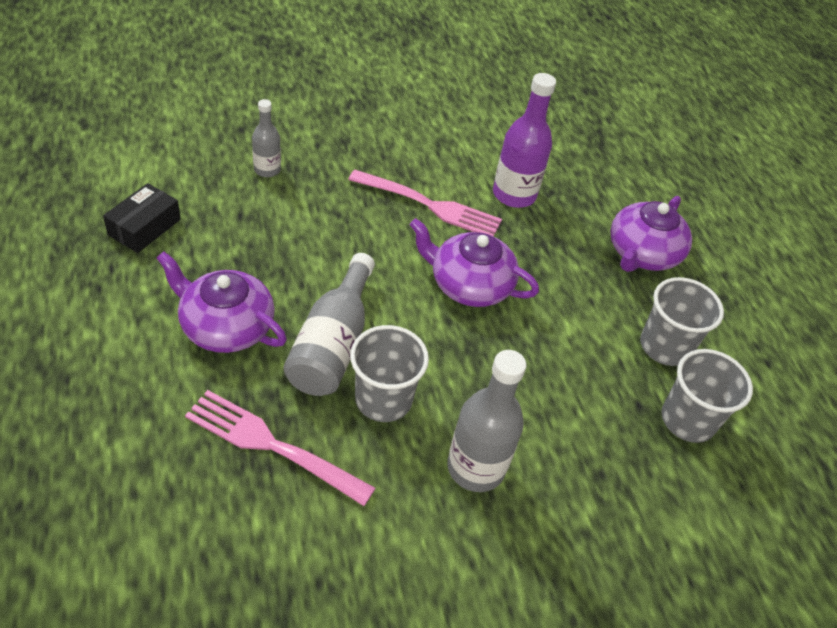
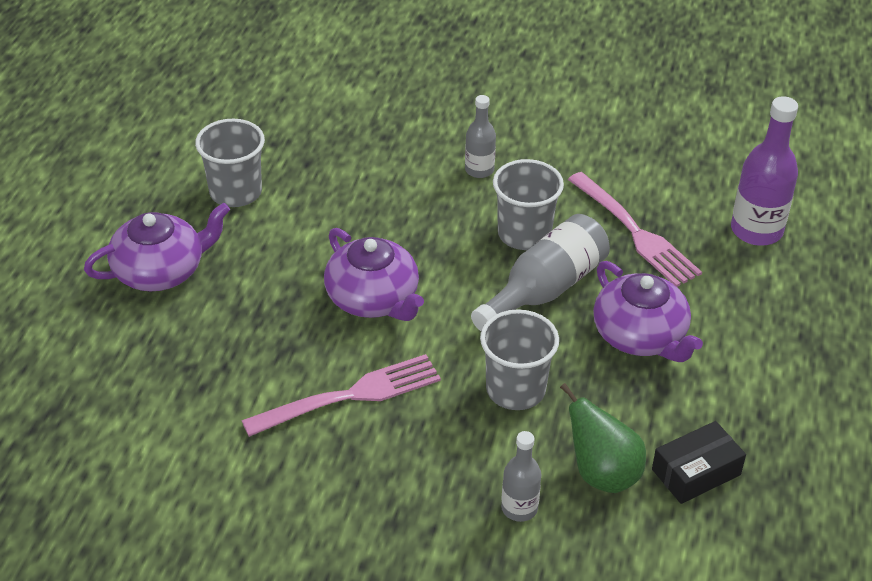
camera: 145 degrees left, 5 degrees down
(217, 206) = (602, 474): none -> green pear
(429, 205) = (349, 396): pink fork -> pink fork turned 105 degrees clockwise
(475, 467) = (479, 170): grey bottle -> grey bottle, size x0.58
(514, 194) = (235, 378): purple bottle -> purple bottle (756, 230)
(687, 420) = (277, 142): grey cup -> grey cup (515, 390)

